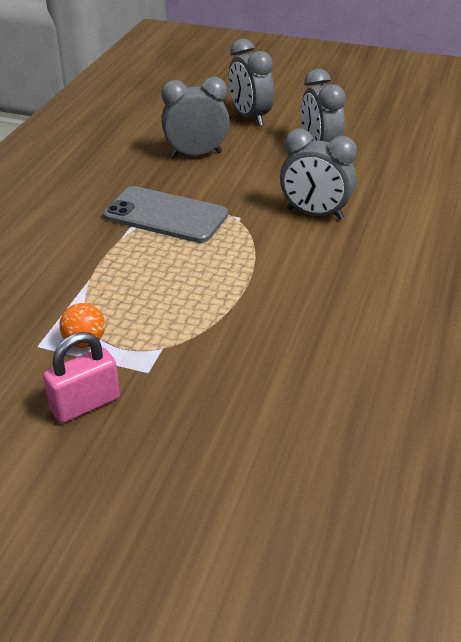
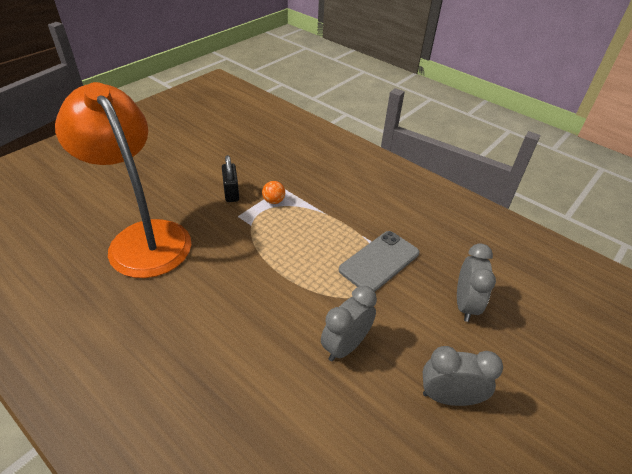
camera: 110 degrees right, 5 degrees up
(85, 404) = (231, 192): pink padlock -> black padlock
(250, 117) = (535, 369): grey clock -> none
(278, 470) = (143, 237): none -> orange lamp

